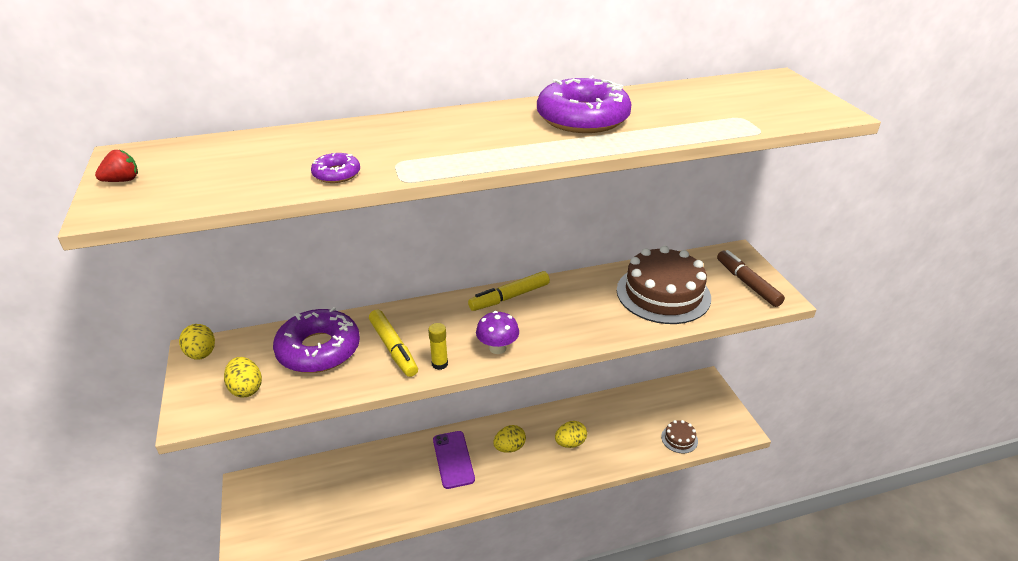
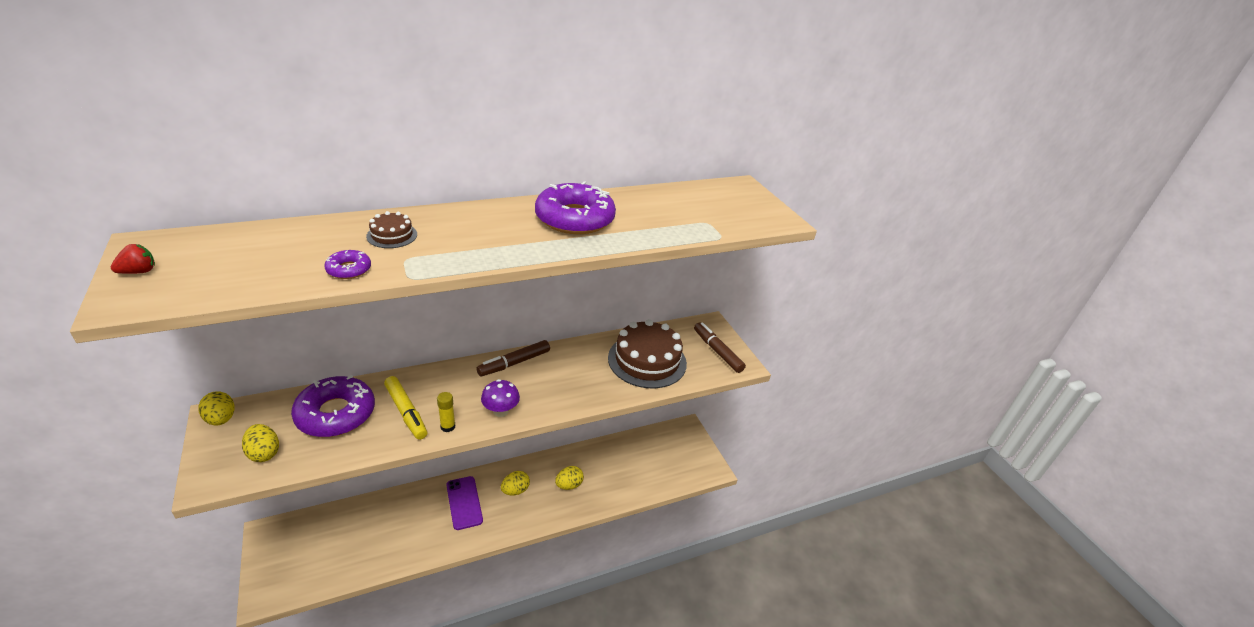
camera: 10 degrees left, 0 degrees up
(510, 297) = (514, 363): yellow marker -> brown marker
(679, 439) = (662, 479): brown cake -> brown cake (392, 235)

